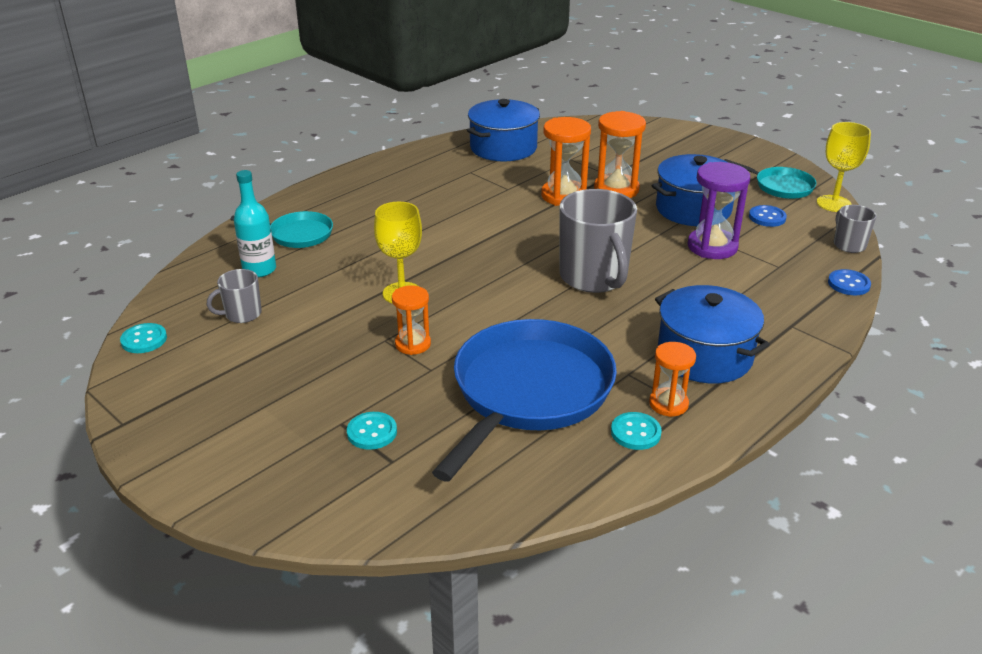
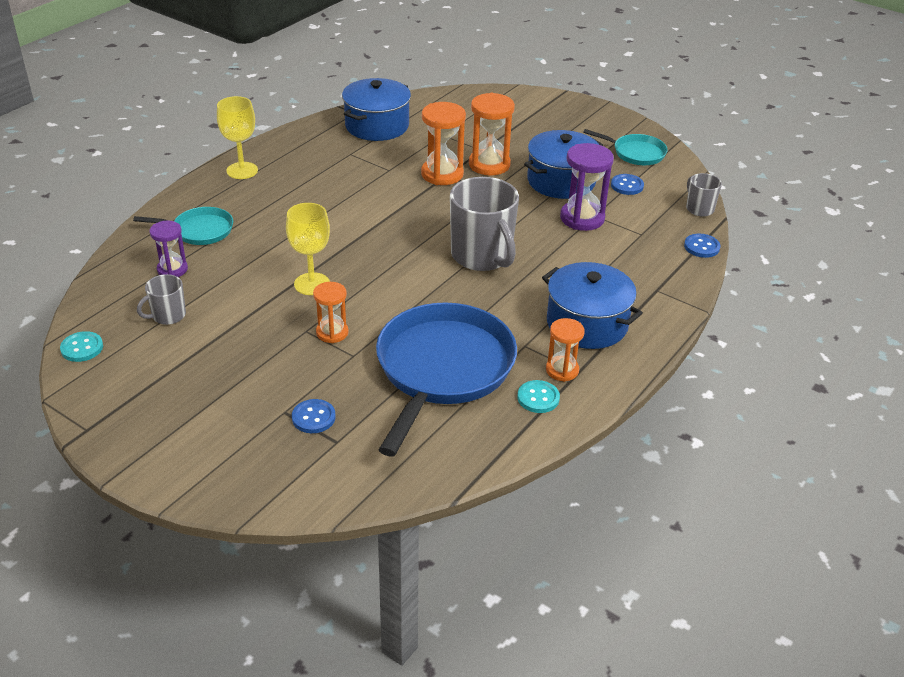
camera: 10 degrees left, 5 degrees up
(259, 270) = (172, 269): turquoise bottle -> purple hourglass
(372, 432) = (313, 417): turquoise button -> blue button
(834, 204) = (683, 168): yellow goblet -> yellow goblet (242, 170)

